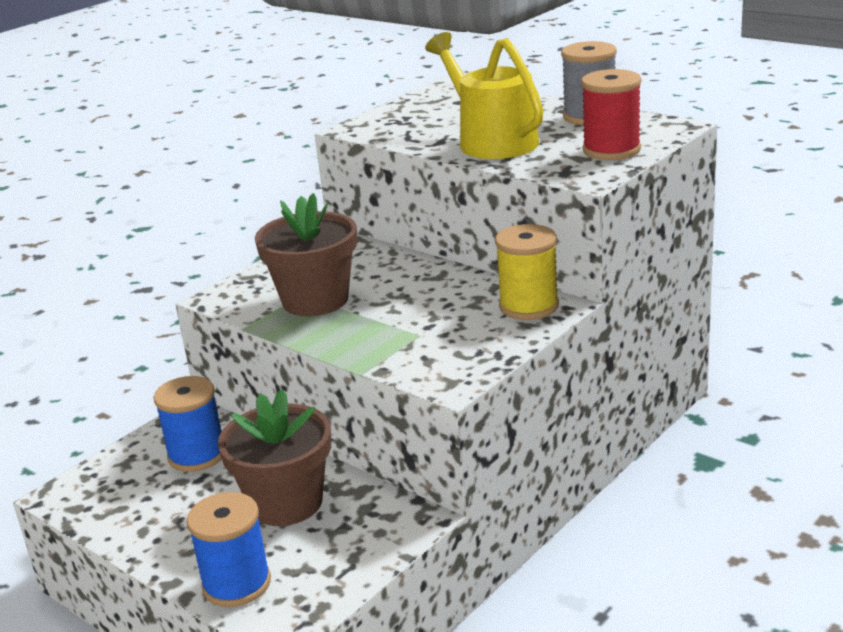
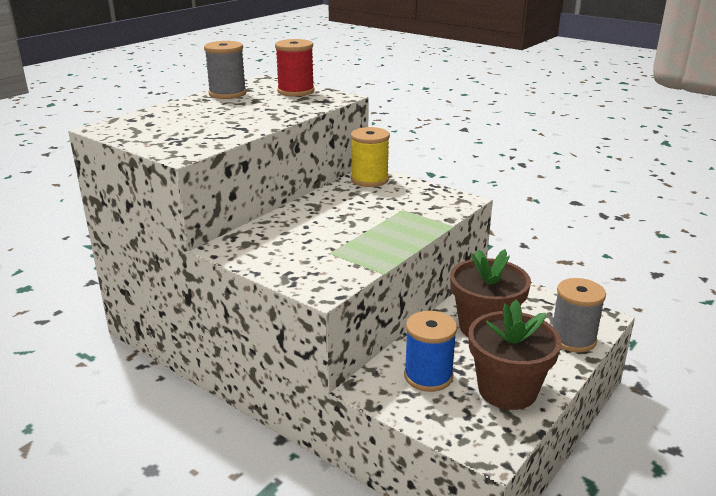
camera: 95 degrees left, 0 degrees up
(236, 584) = (573, 339): blue spool -> grey spool
(315, 300) = (342, 246): brown flower pot -> brown flower pot (507, 390)
(491, 141) = (254, 115): yellow watering can -> none

